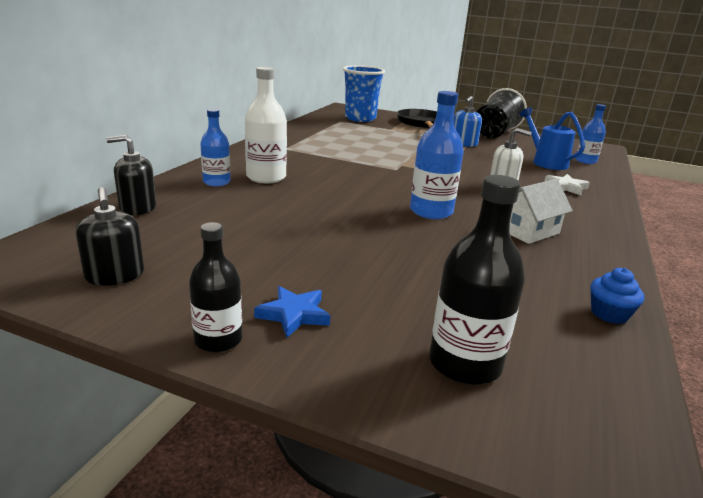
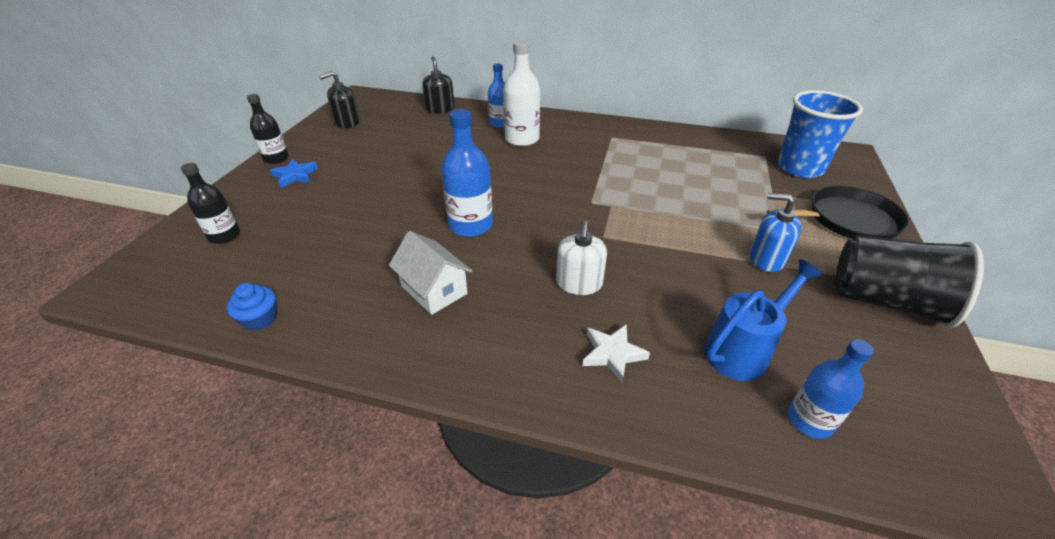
camera: 85 degrees right, 15 degrees up
(464, 364) = (224, 236): black bottle -> black bottle, size x0.66

